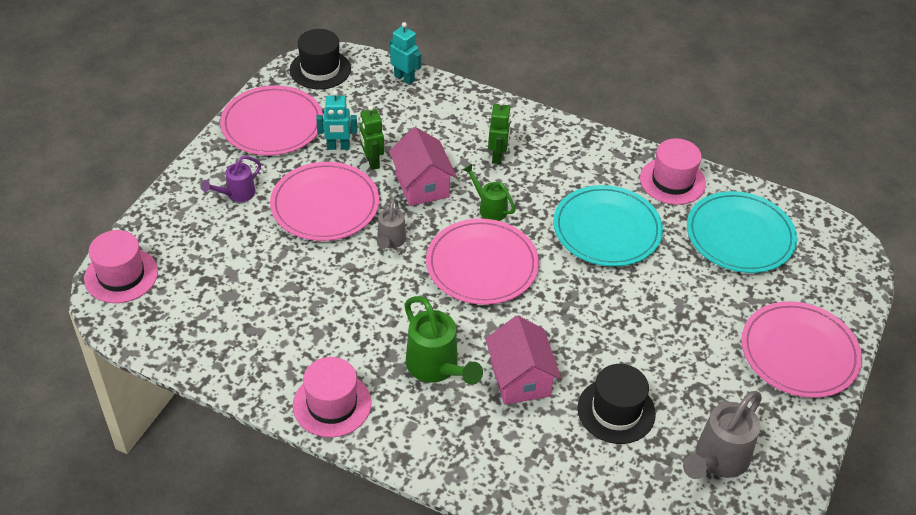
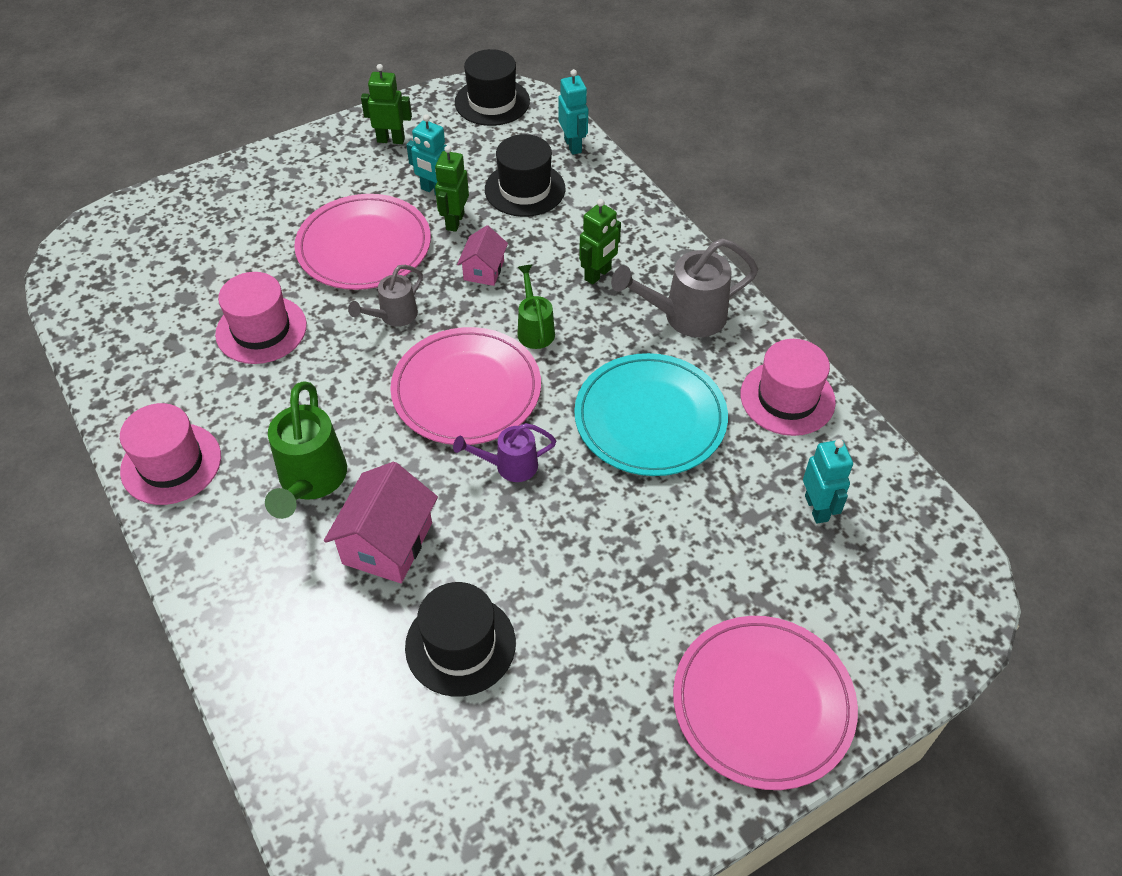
camera: 35 degrees right, 5 degrees up
(121, 275) = (111, 230): pink hat -> pink hat (261, 330)
(237, 194) = (290, 197): purple watering can -> purple watering can (510, 466)
(272, 124) = (391, 140): pink plate -> green robot
(399, 120) = (525, 189): none -> black hat
(422, 185) = (484, 270): pink house -> pink house, size x0.59
(717, 460) = (527, 781): grey watering can -> grey watering can (685, 316)
(740, 235) = (817, 508): turquoise plate -> turquoise robot

